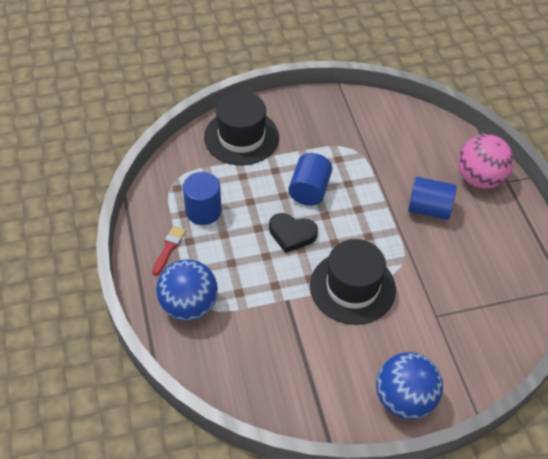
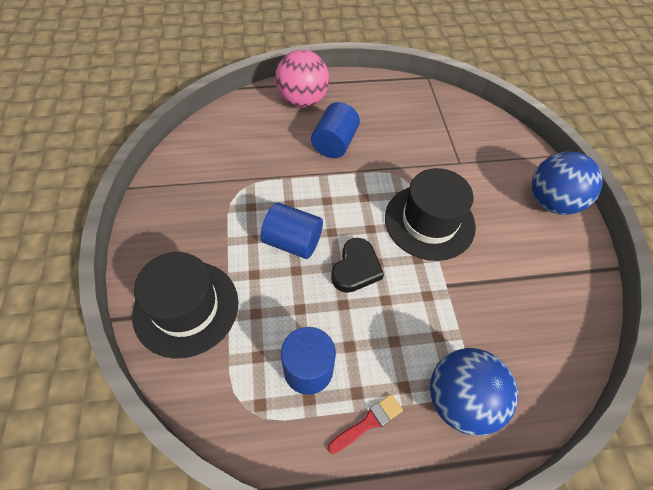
camera: 85 degrees left, 5 degrees up
(169, 248) = (368, 422): red brush -> red brush turned 120 degrees clockwise

